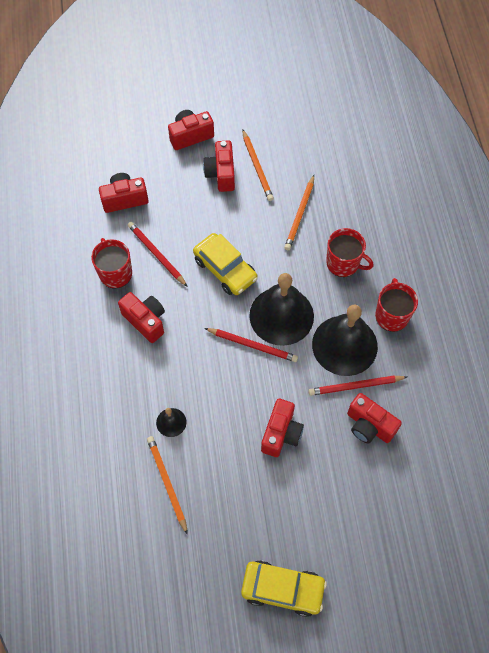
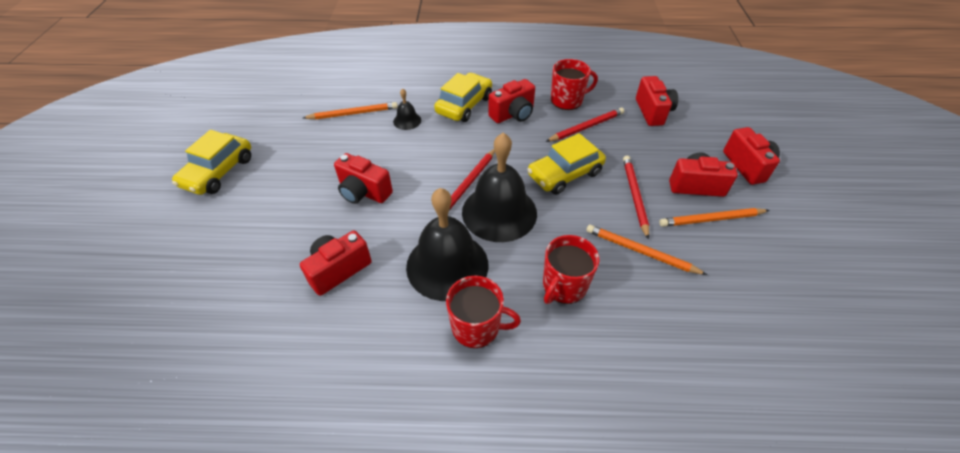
camera: 100 degrees right, 15 degrees down
(136, 370) = (464, 105): none -> yellow car
(355, 386) = (391, 266): red pencil -> red pencil (634, 196)

